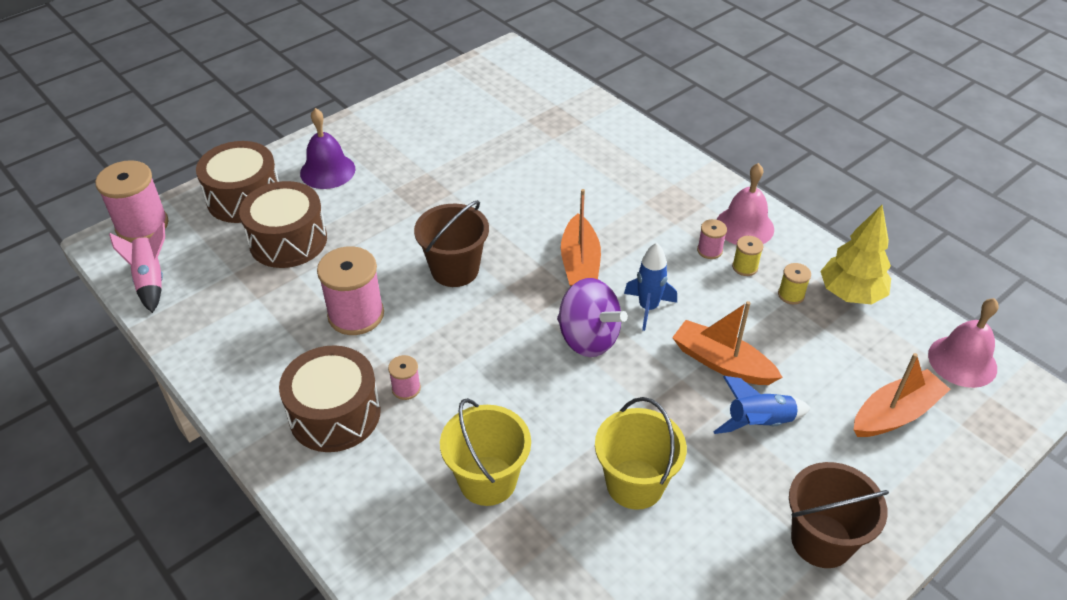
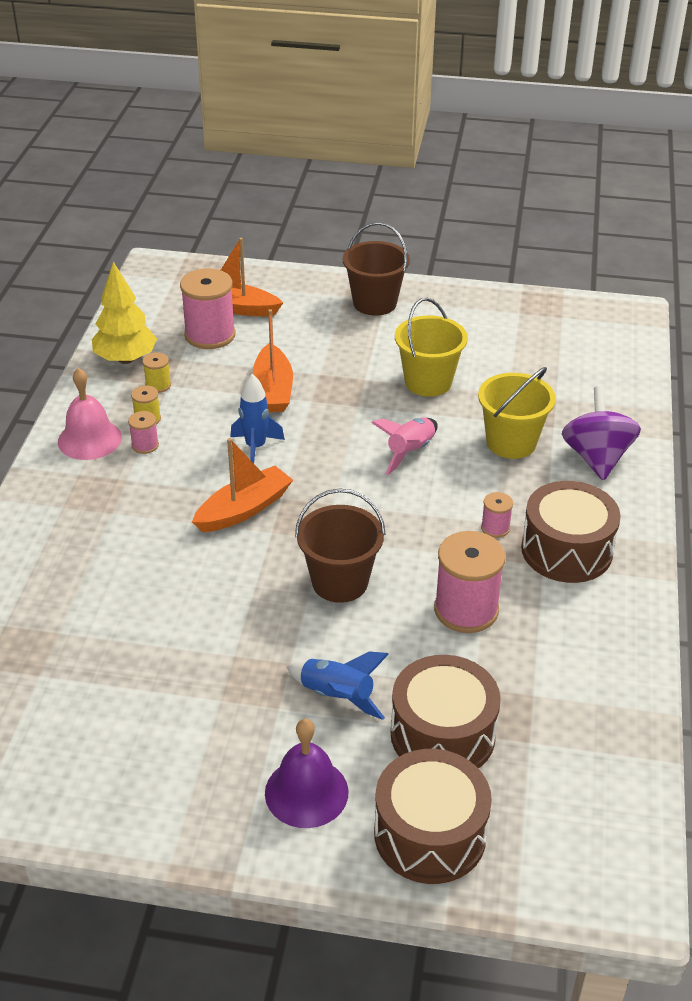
camera: 130 degrees left, 5 degrees down
(142, 225) = (574, 894): pink spool -> pink spool (210, 335)
(151, 280) = (619, 802): pink rocket -> pink rocket (410, 452)
(588, 338) = (326, 462): purple spinning top -> purple spinning top (596, 457)
(759, 423) = (311, 354): blue rocket -> blue rocket (337, 696)
(962, 361) = (150, 296): pink bell -> none

